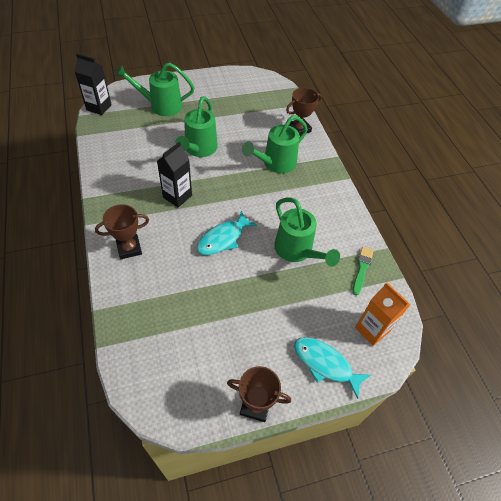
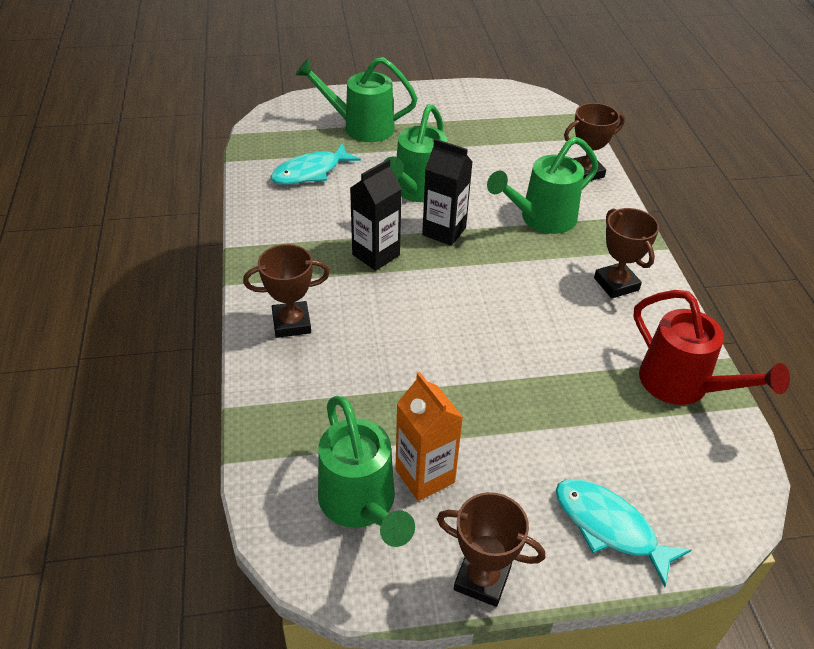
camera: 10 degrees right, 10 degrees down
(99, 107) = (264, 124): black carton -> black carton (444, 231)
(223, 238) = (446, 321): turquoise fish -> turquoise fish (310, 172)
(296, 251) = (569, 349): green watering can -> green watering can (361, 504)
(321, 204) = (616, 284): none -> brown trophy
(362, 269) = (682, 386): green brush -> red watering can
(372, 329) = (696, 481): orange carton -> orange carton (425, 476)

